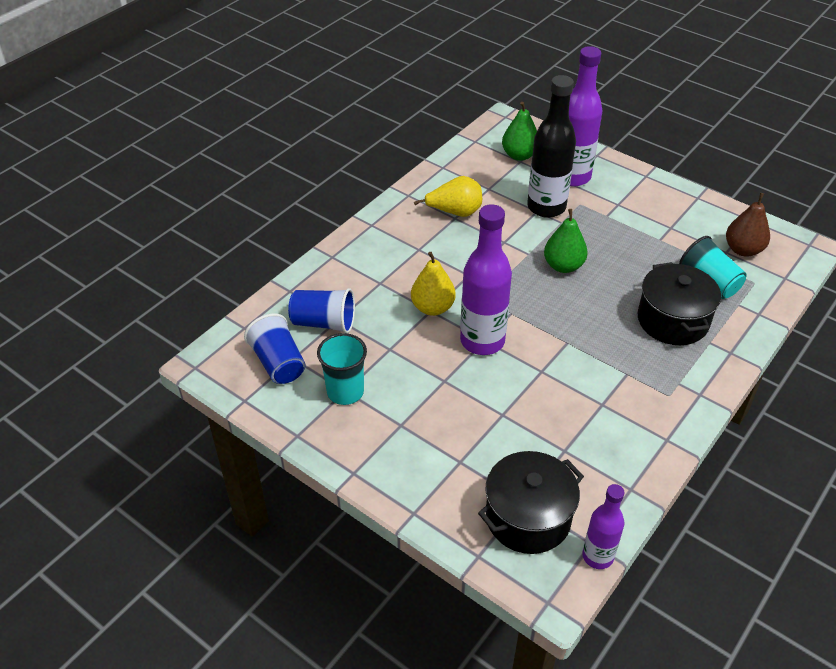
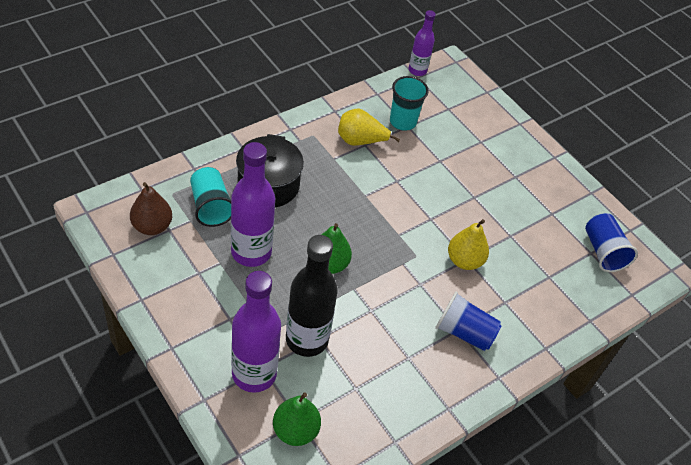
camera: 170 degrees left, 5 degrees up
(324, 323) = (562, 276): blue cup -> blue cup (464, 332)
(345, 392) = (552, 212): turquoise cup -> turquoise cup (403, 121)
(455, 212) = (406, 365): yellow pear -> yellow pear (360, 141)
(482, 341) = (433, 218): purple bottle -> purple bottle (251, 252)
(528, 517) = (449, 99): black pot -> none

